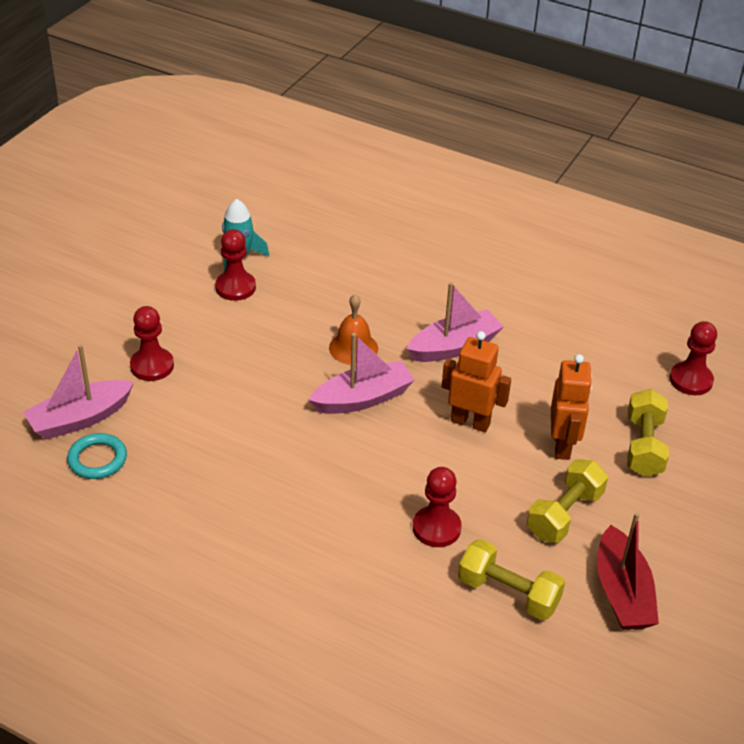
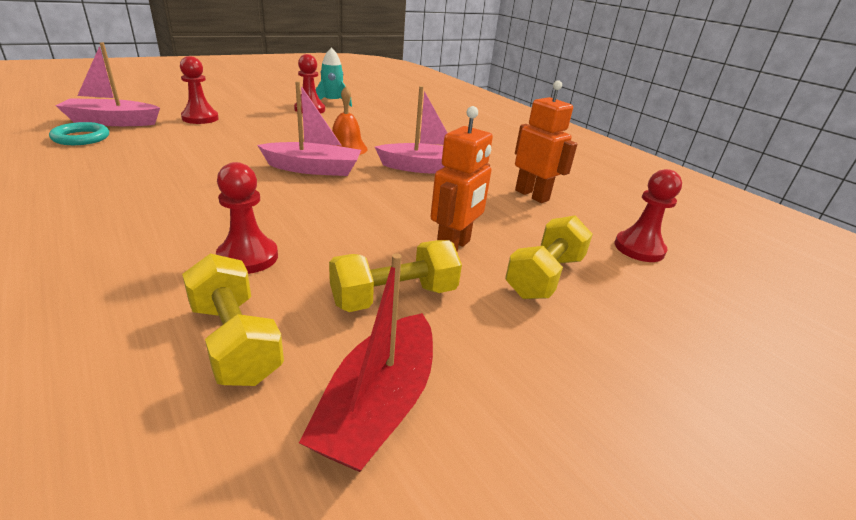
camera: 25 degrees right, 10 degrees down
(470, 422) = (383, 206): orange robot -> orange robot (532, 195)

